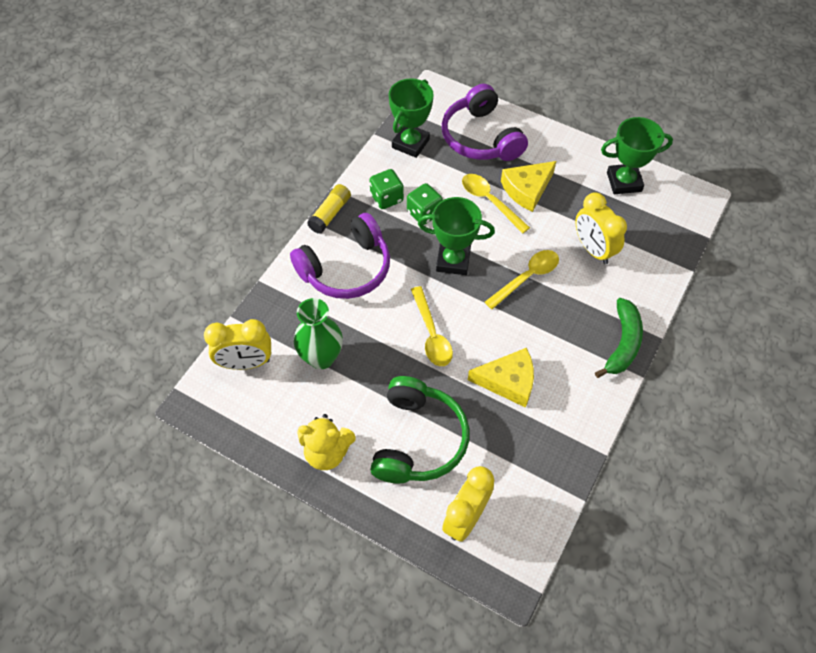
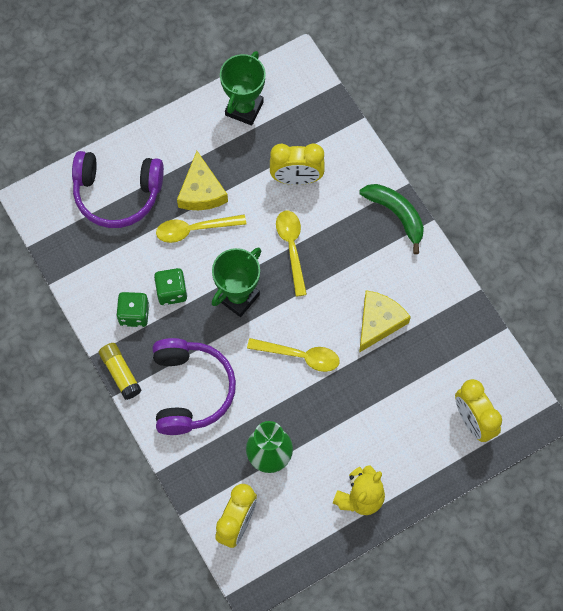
camera: 60 degrees left, 10 degrees up
(410, 143) = (83, 258): green trophy -> none
(418, 440) = (390, 420): green headphones -> none

